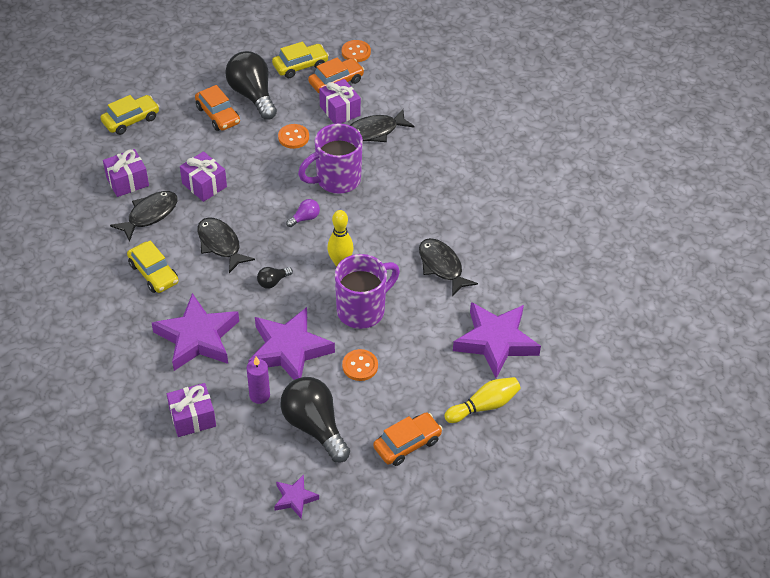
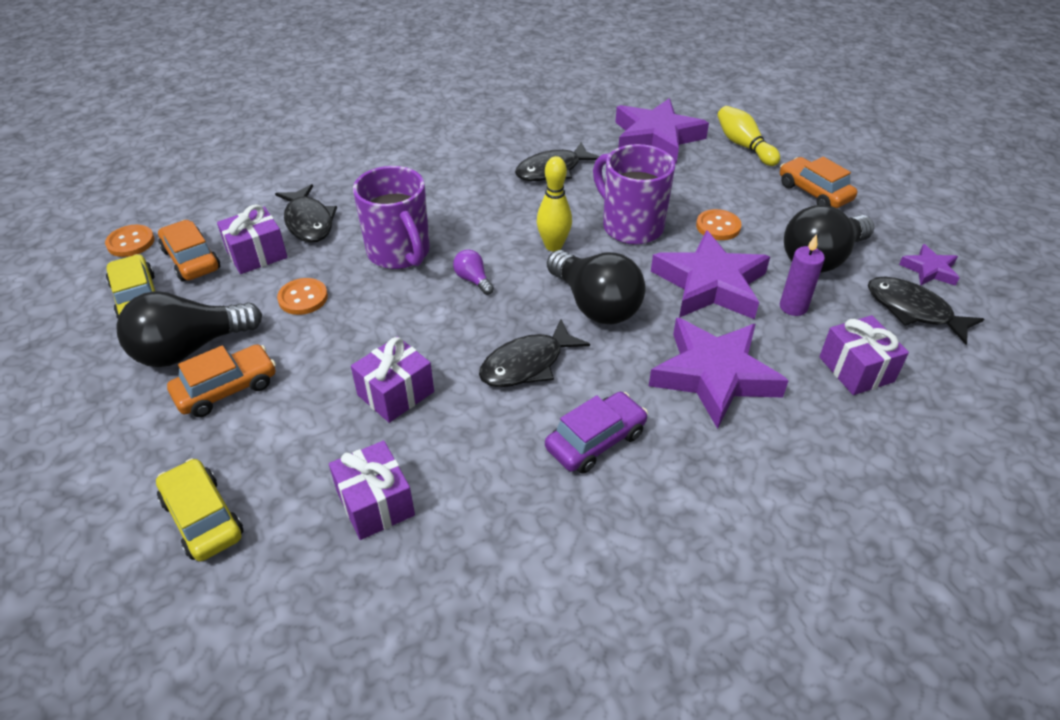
camera: 90 degrees left, 5 degrees down
(149, 215) = (462, 460): black fish -> black fish (913, 310)
(154, 273) = (595, 440): yellow car -> purple car
(273, 282) = (595, 305): black light bulb -> black light bulb, size x2.22

